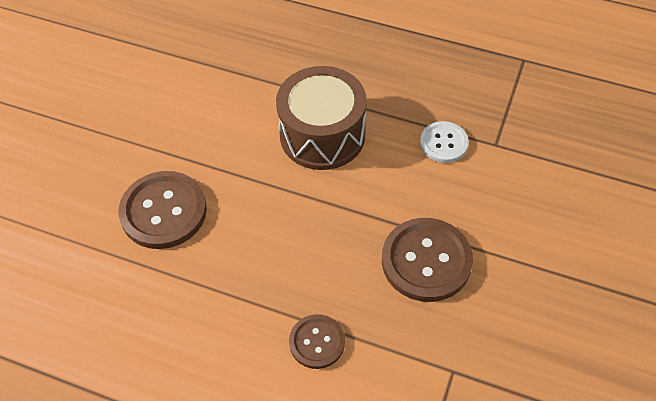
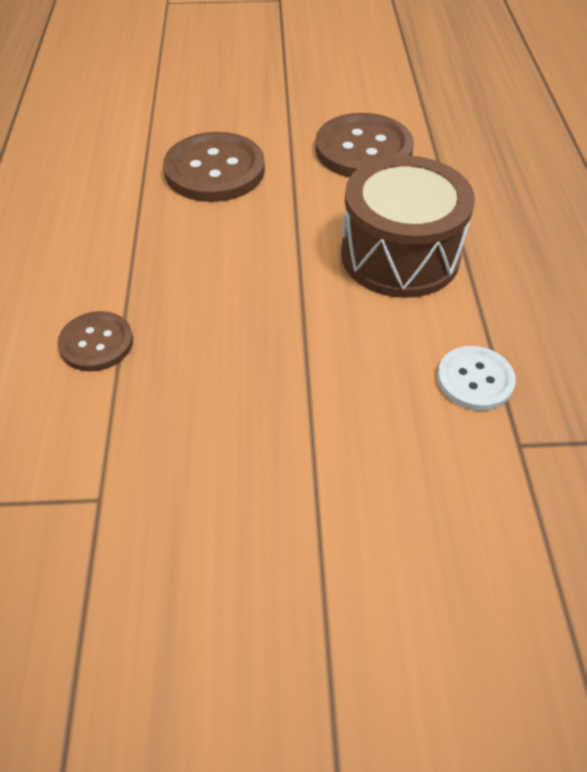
camera: 65 degrees right, 5 degrees down
(426, 261) = (263, 417): brown button -> brown button (363, 149)

